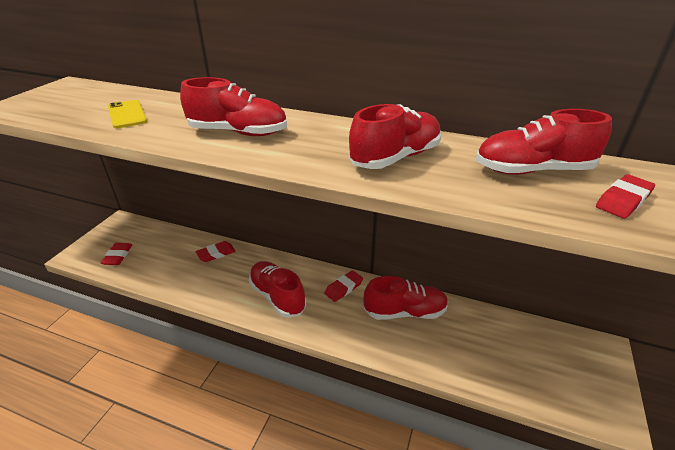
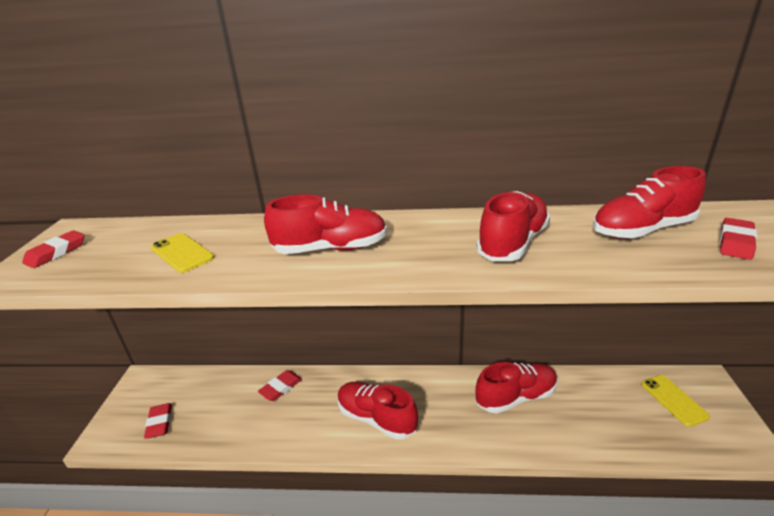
camera: 15 degrees left, 5 degrees down
(343, 288) = (441, 388): red eraser -> red eraser (56, 253)
(556, 355) = (673, 400): none -> yellow phone

